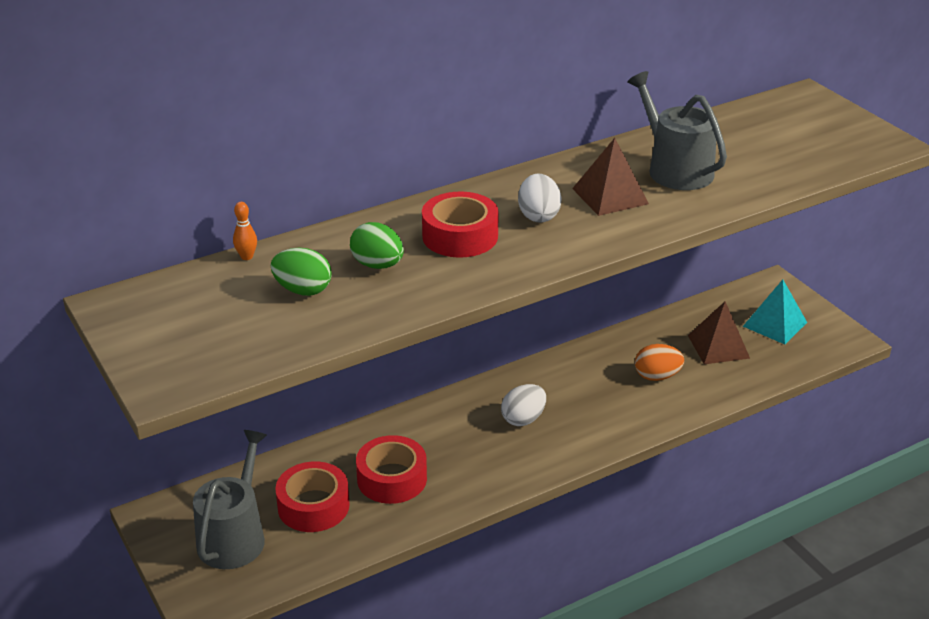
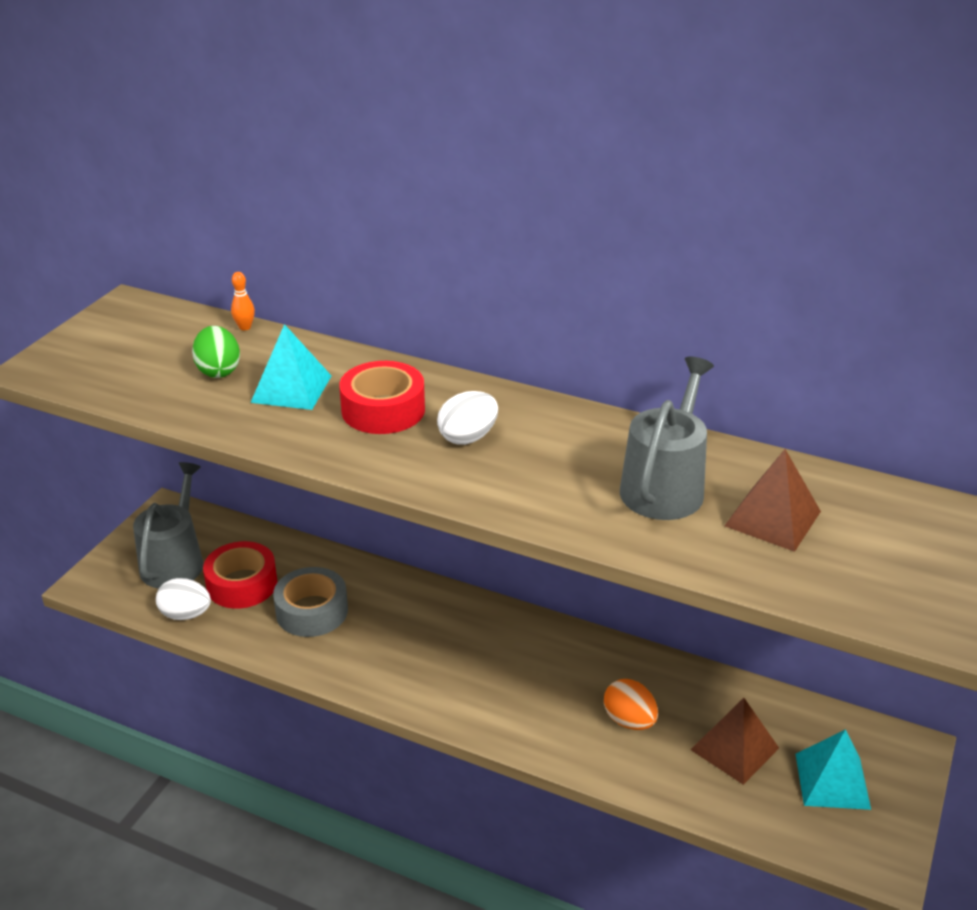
camera: 55 degrees right, 0 degrees up
(234, 536) = (175, 561): grey watering can -> grey watering can turned 60 degrees counterclockwise
(377, 265) = (291, 388): green egg -> turquoise pyramid
(392, 479) = (312, 611): red tape -> grey tape
(523, 419) = (467, 654): white egg -> white egg (186, 614)
(610, 196) = (556, 465): brown pyramid -> brown pyramid (772, 518)

